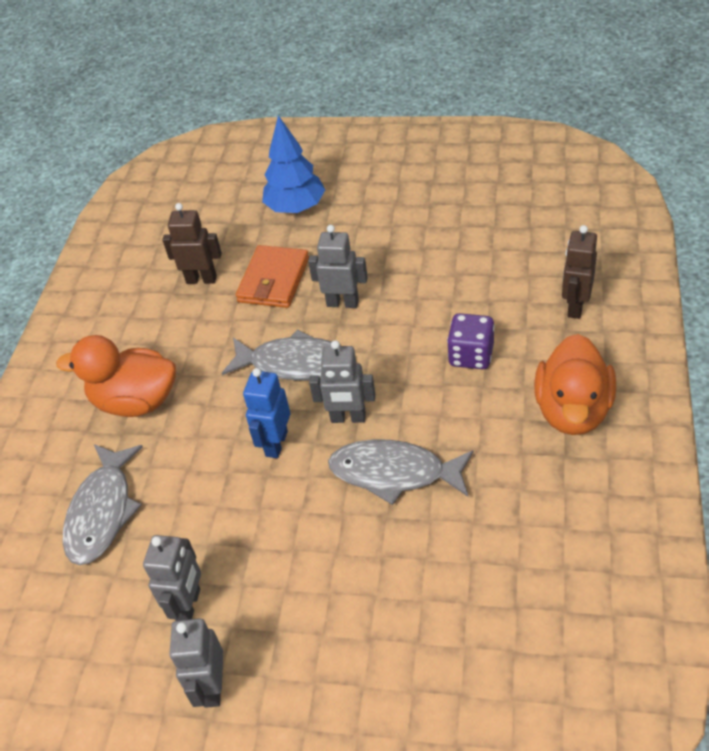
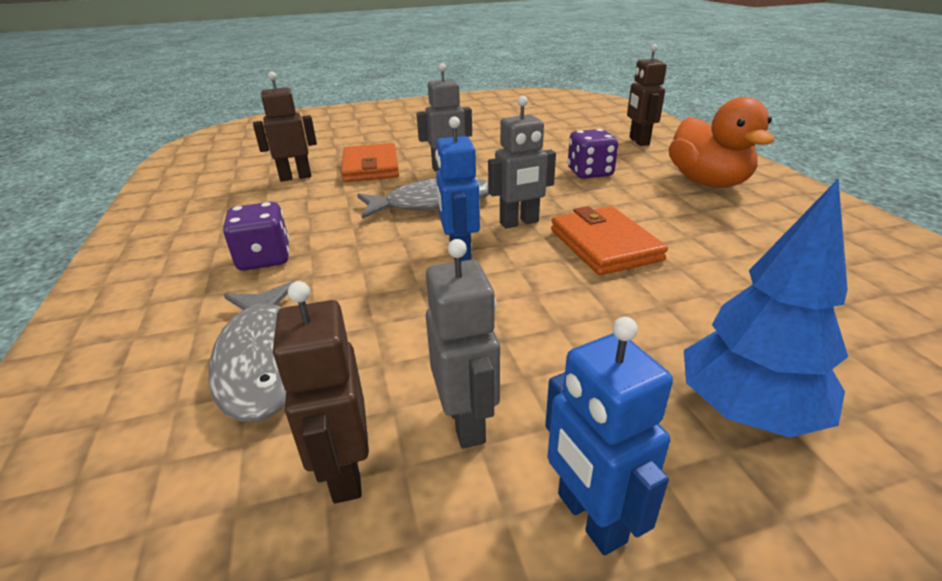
camera: 30 degrees left, 15 degrees down
(113, 612) = (344, 472): none -> brown robot
(136, 401) = (264, 258): orange duck -> purple dice
(212, 687) = (590, 518): grey robot -> blue robot
(296, 208) = (362, 135): blue tree -> blue tree (746, 410)
(394, 473) = (605, 245): grey fish -> orange wallet

